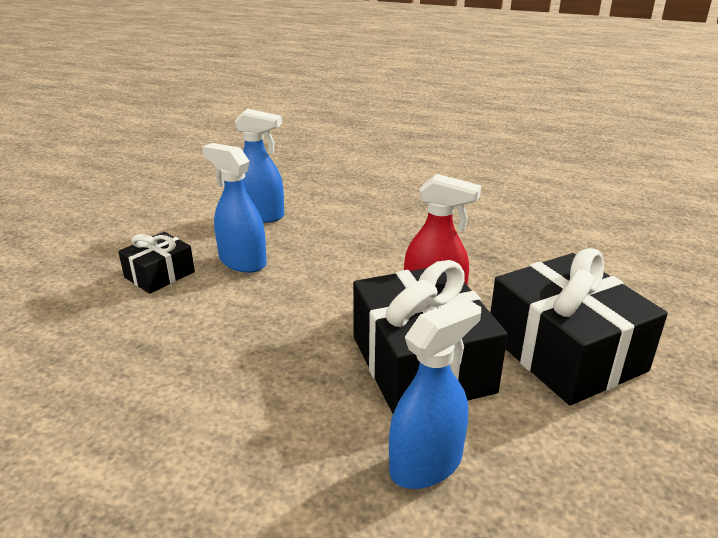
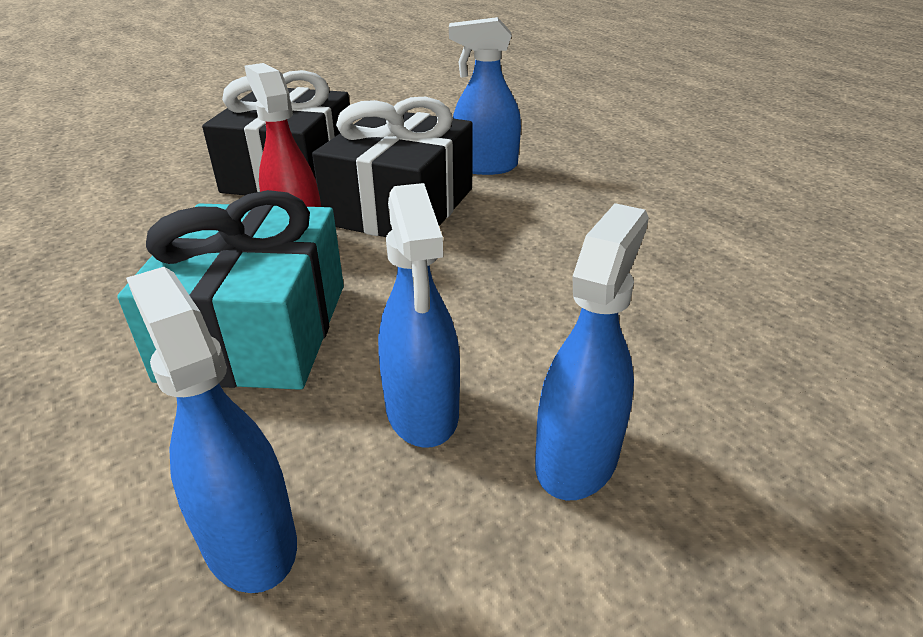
camera: 140 degrees left, 5 degrees up
(159, 274) = (577, 458): black gift -> blue spray bottle
(363, 255) = (256, 330): none -> turquoise gift

